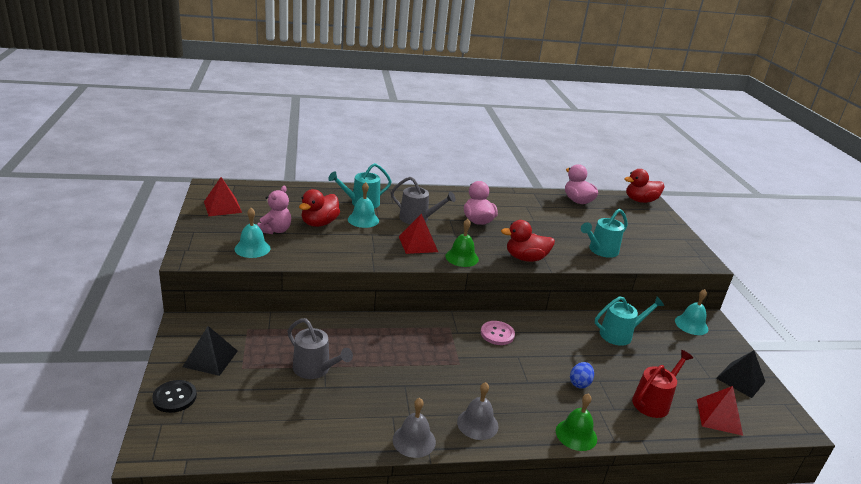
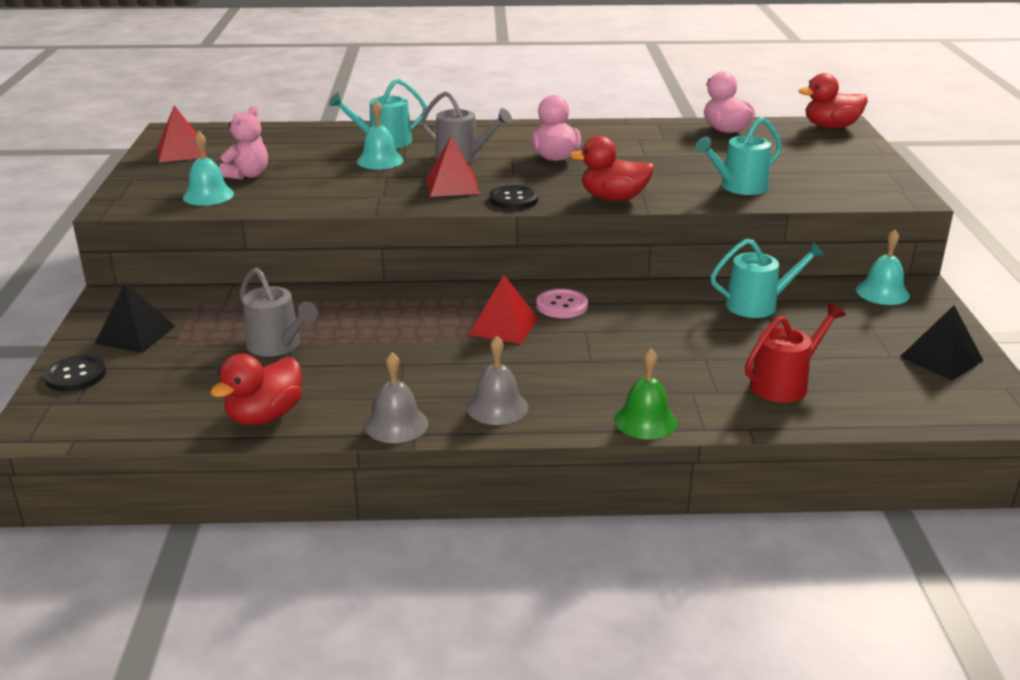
camera: 10 degrees right, 0 degrees up
(319, 223) = (314, 166): red duck -> red duck (265, 416)
(462, 257) = (513, 199): green bell -> black button
(579, 383) = (672, 362): blue egg -> none
(719, 417) = (887, 402): red pyramid -> red pyramid (504, 326)

